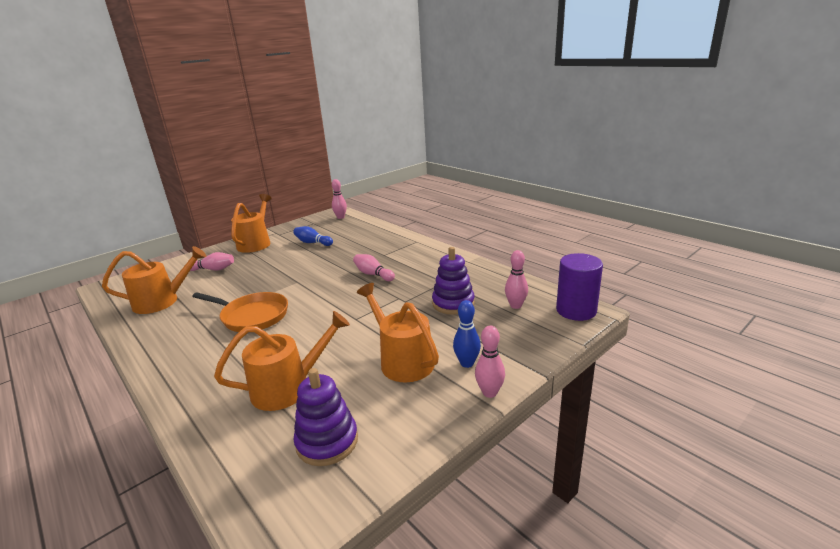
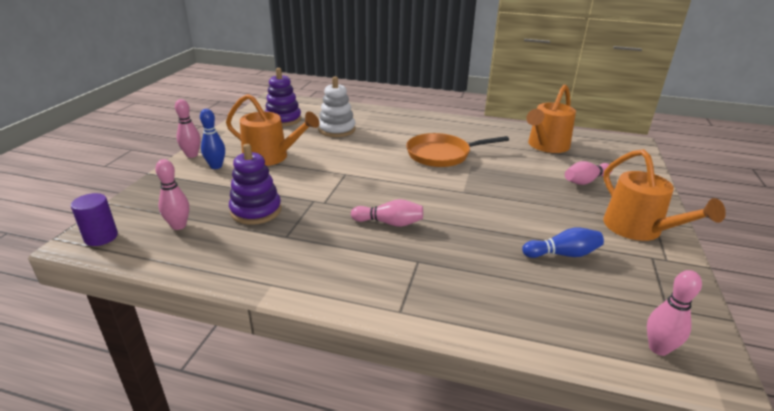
camera: 145 degrees right, 5 degrees up
(289, 387) = (336, 130): orange watering can -> white stacking toy
(576, 310) = (101, 237): purple cylinder -> purple cylinder, size x0.64

